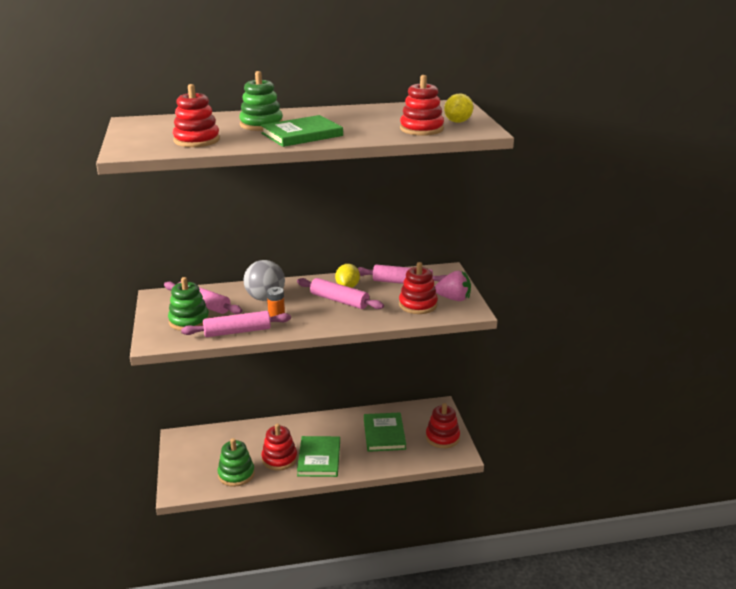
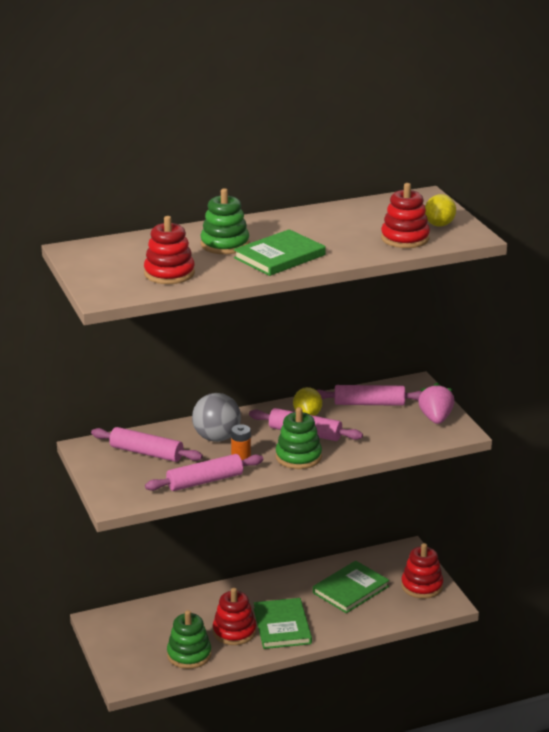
camera: 10 degrees left, 0 degrees up
(189, 321) = (141, 474): green stacking toy -> green stacking toy (298, 457)
(384, 434) = (350, 589): green book -> green book turned 60 degrees clockwise
(418, 305) = (397, 430): red stacking toy -> none
(453, 298) = (435, 418): pink strawberry -> pink strawberry turned 90 degrees counterclockwise

